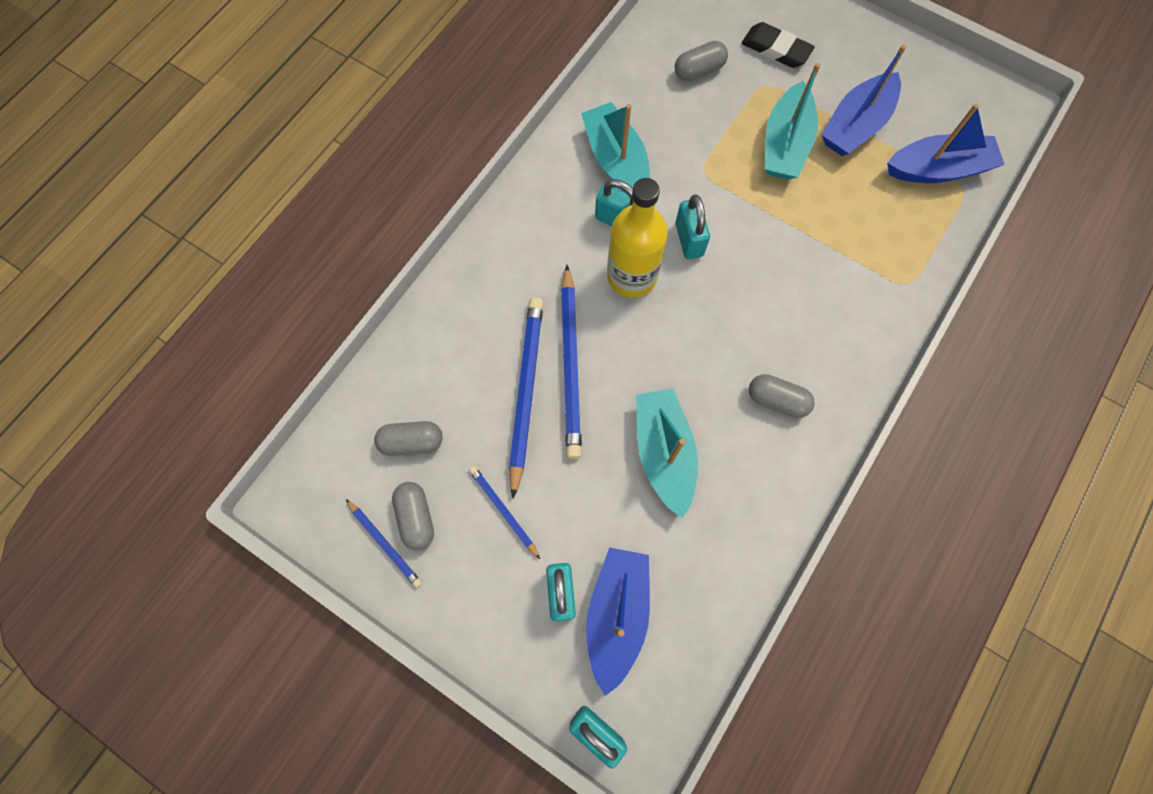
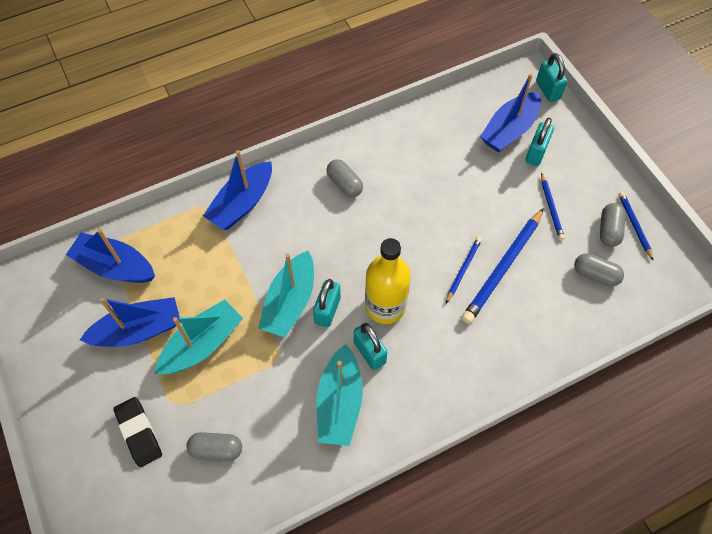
camera: 150 degrees left, 10 degrees down
(570, 364) = (463, 269): blue pencil -> blue pencil, size x0.53
(663, 453) = (434, 191): turquoise boat -> turquoise boat (290, 302)
(873, 308) = (242, 203): none -> blue boat

